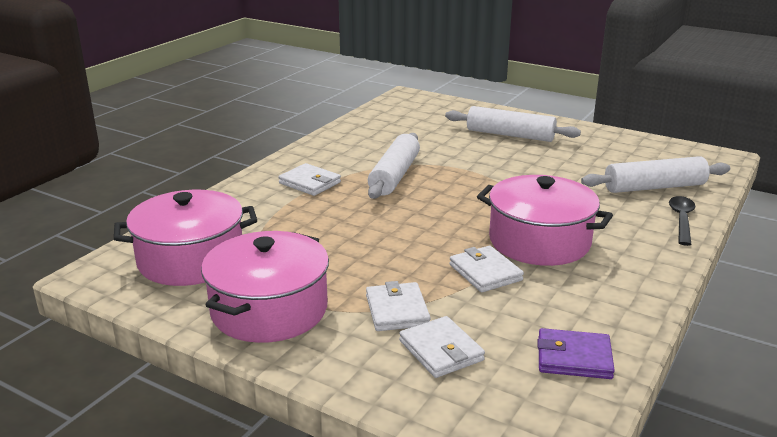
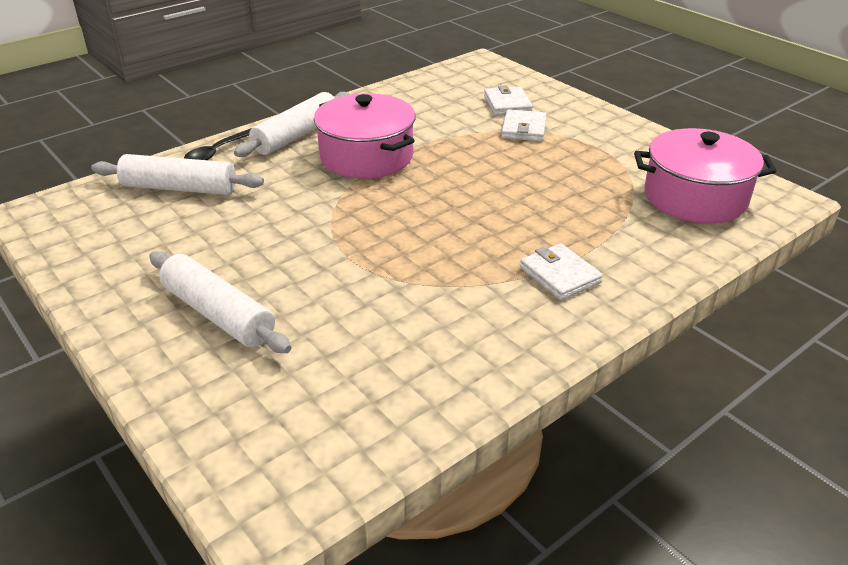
camera: 160 degrees left, 10 degrees up
(269, 310) = (621, 145): pink pot -> none
(394, 175) = (446, 265): white rolling pin -> white rolling pin (297, 135)
(485, 272) = (437, 141): white wallet -> none
(574, 358) = (428, 89): purple wallet -> none

